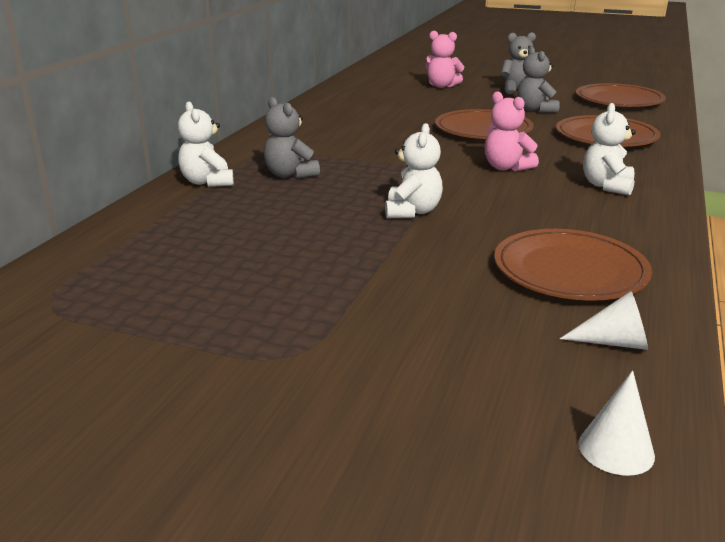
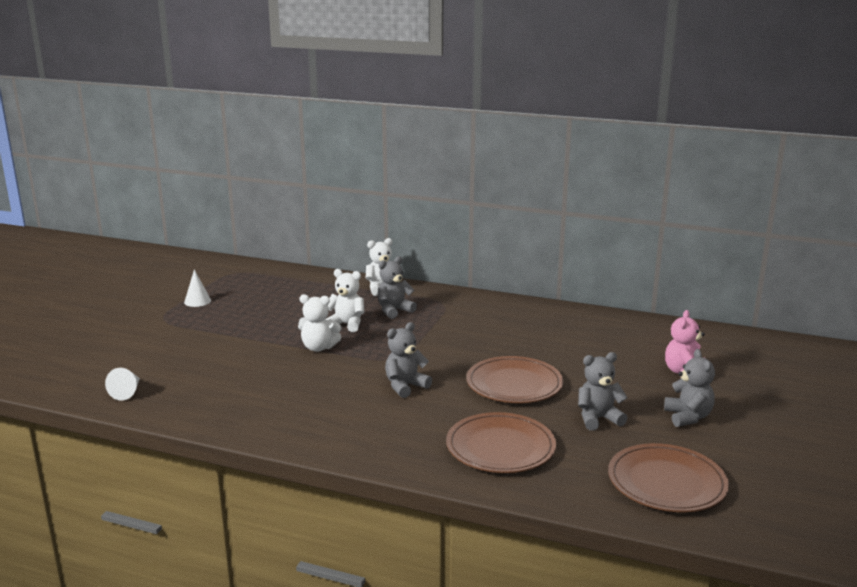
camera: 90 degrees right, 5 degrees down
(506, 167) = (405, 386): pink teddy bear -> grey teddy bear
(569, 271) = (211, 390): brown plate -> none
(607, 186) = (356, 425): white teddy bear -> white teddy bear (346, 324)
(616, 449) = (51, 380): white cone -> white cone (197, 301)

